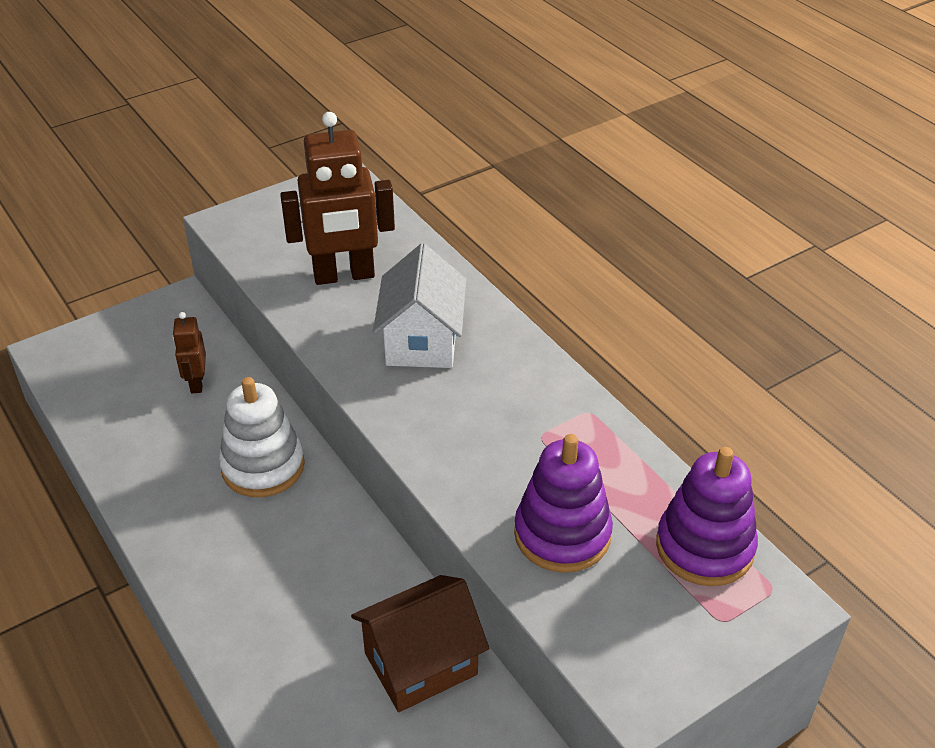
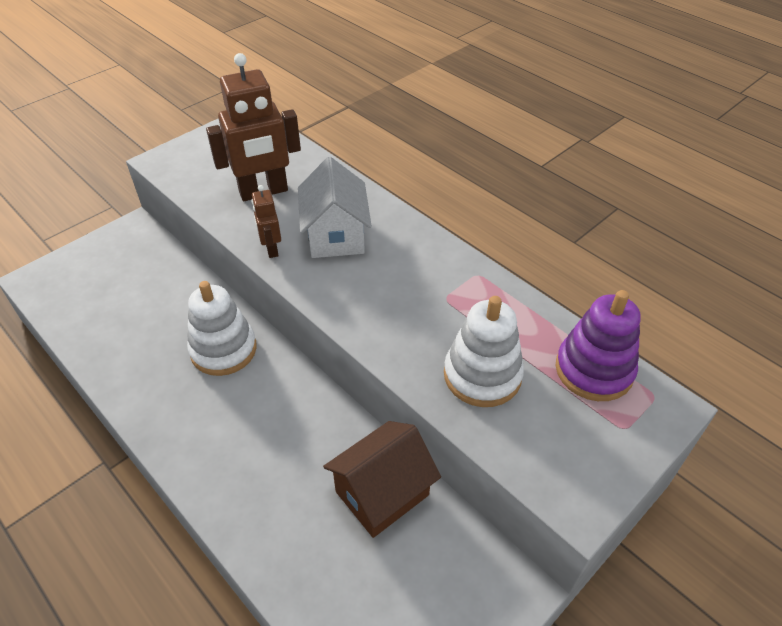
camera: 10 degrees left, 5 degrees up
(196, 383) = (158, 290): brown robot -> brown robot (271, 249)
(562, 534) = (482, 375): purple stacking toy -> white stacking toy

